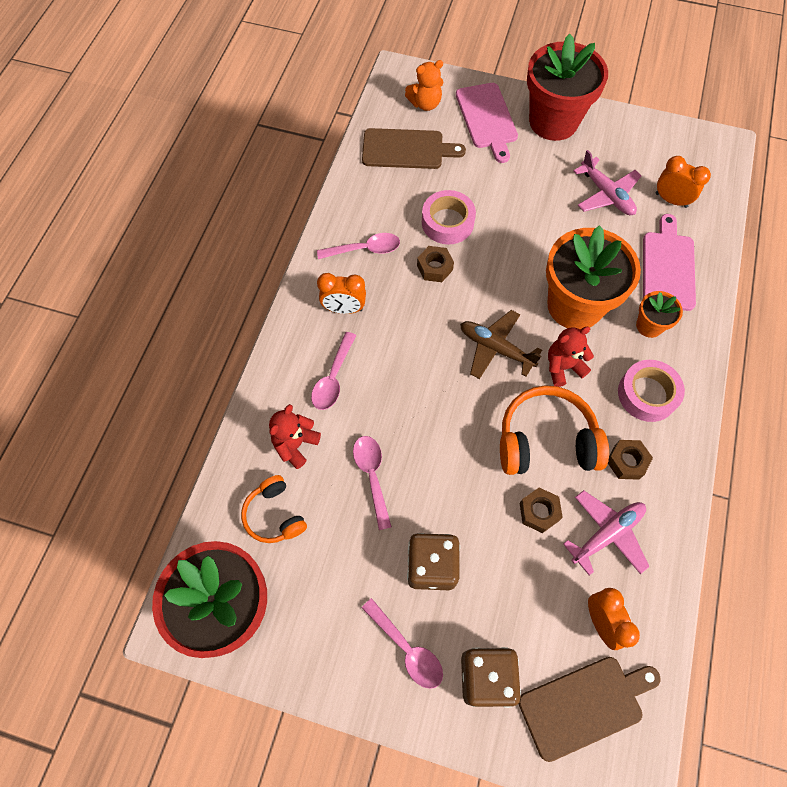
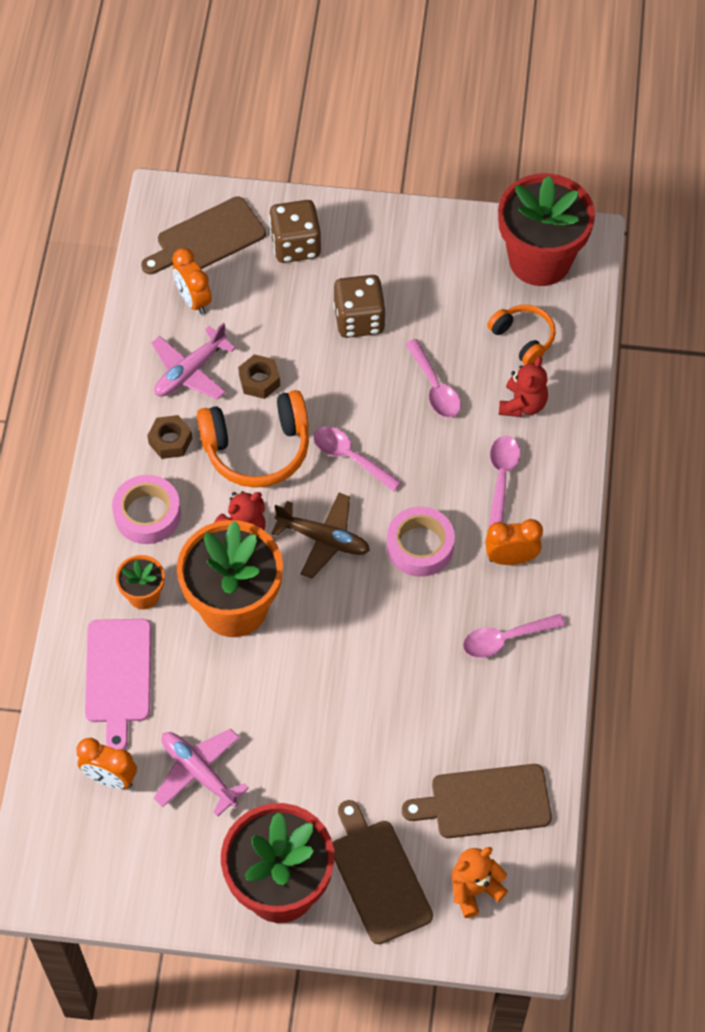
camera: 170 degrees right, 5 degrees down
(407, 649) = (370, 254): pink spoon -> pink spoon (350, 457)
(434, 267) = (412, 628): brown nut -> none
(447, 222) = (407, 695): pink tape -> pink tape (420, 546)
(487, 119) = (378, 876): pink cutting board -> brown cutting board

